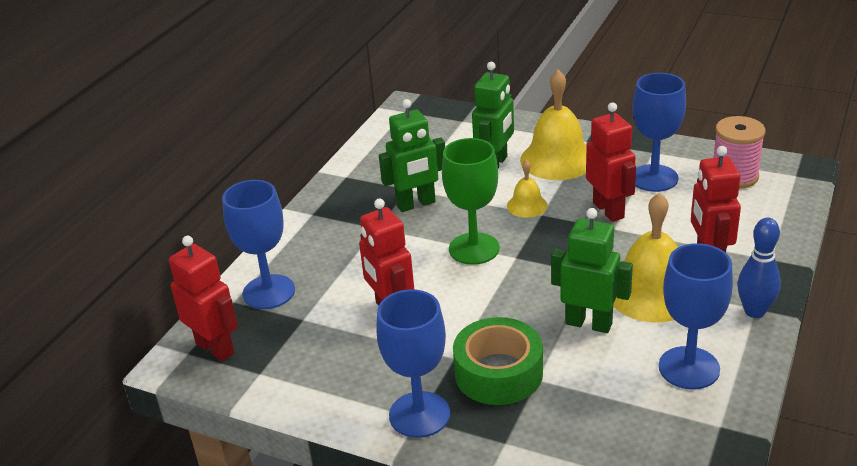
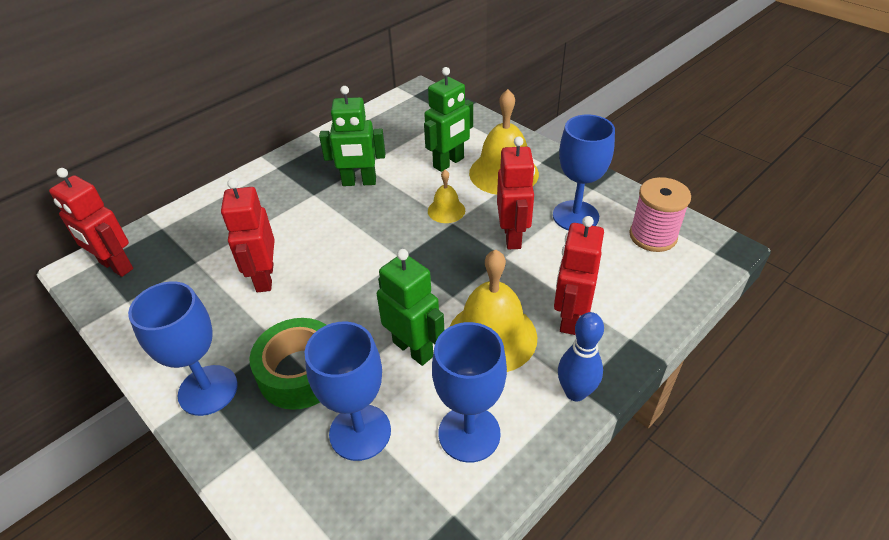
camera: 20 degrees right, 10 degrees up
(215, 348) = (115, 266): red robot -> red robot turned 150 degrees clockwise
(269, 292) = (191, 228): blue goblet -> blue goblet (360, 432)
(474, 249) = (373, 239): green goblet -> none

